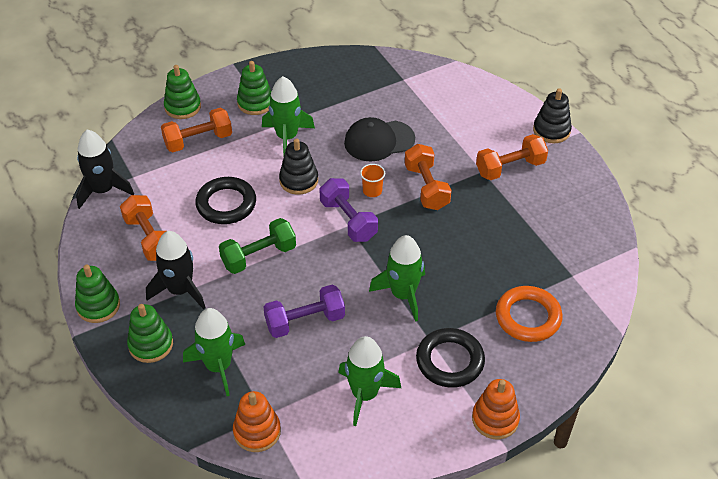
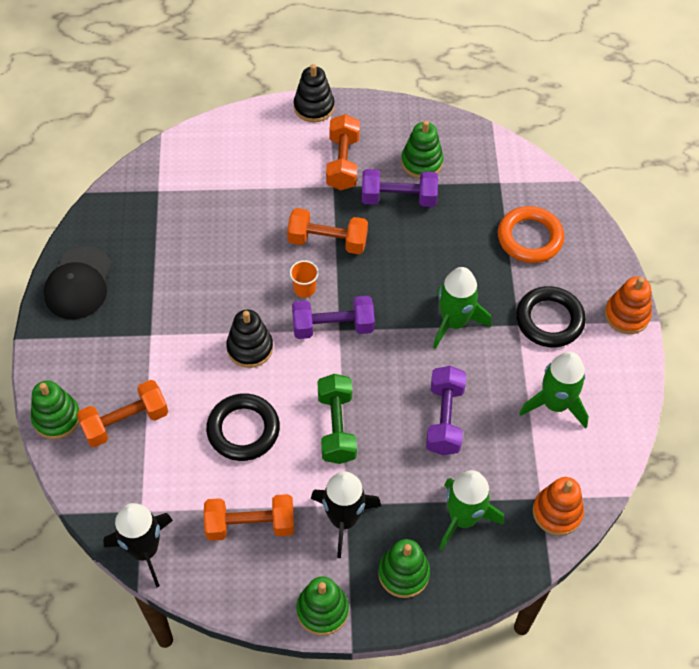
camera: 65 degrees left, 10 degrees up
(198, 141) = (125, 422): orange dumbbell -> orange dumbbell turned 60 degrees clockwise
(255, 103) = (101, 342): green stacking toy -> green stacking toy (421, 162)
(287, 137) = (177, 332): green rocket -> none
(379, 141) = (237, 252): black cap -> black cap (78, 283)
(501, 215) = (398, 198): none -> purple dumbbell

